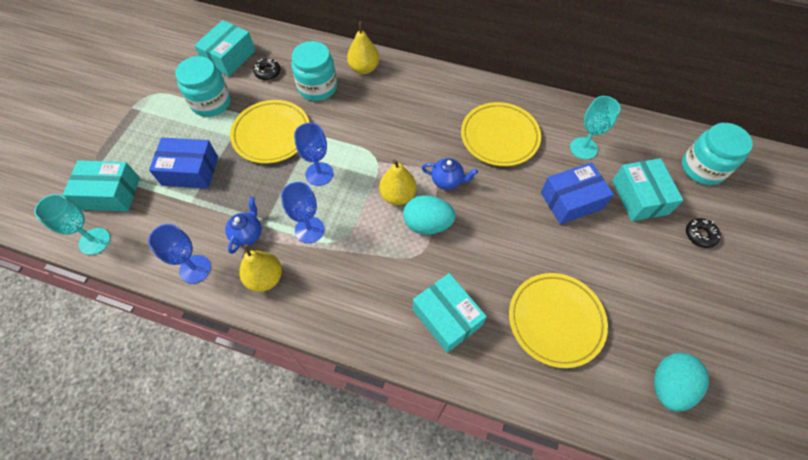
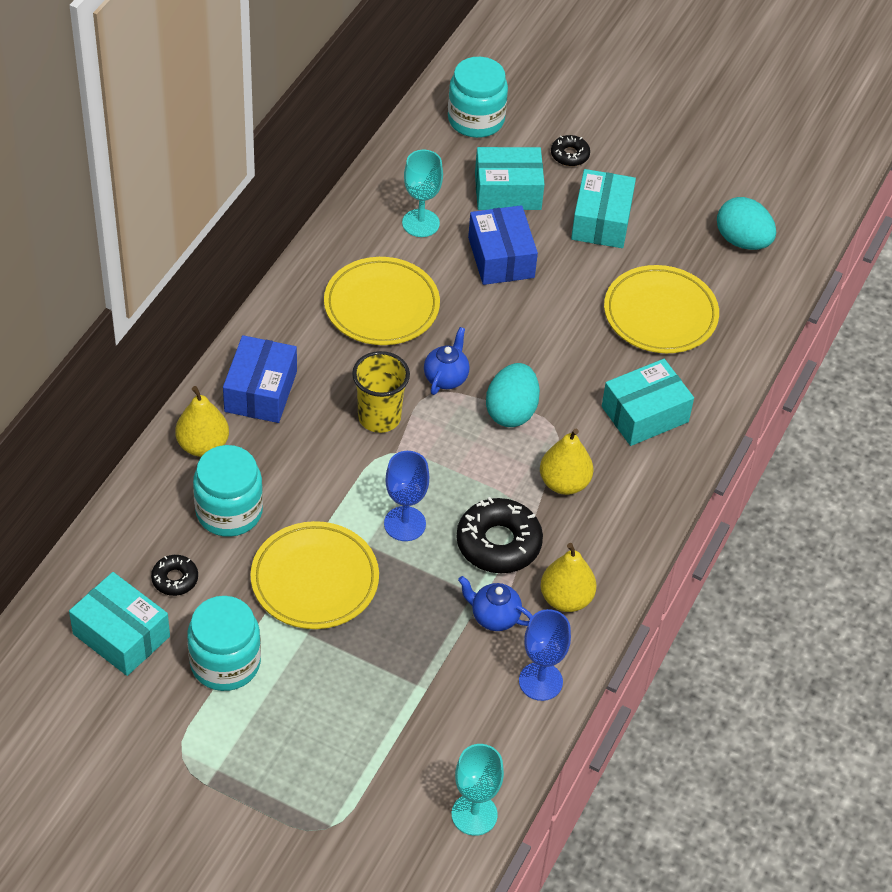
camera: 85 degrees left, 10 degrees down
(110, 193) = (388, 801): turquoise box -> turquoise box (601, 221)
(190, 171) = (365, 691): blue box -> blue box (261, 391)
(309, 230) = (498, 543): blue goblet -> black donut
(398, 195) = (460, 436): yellow pear -> yellow pear (564, 483)
(404, 148) = (379, 417): none -> yellow cup

